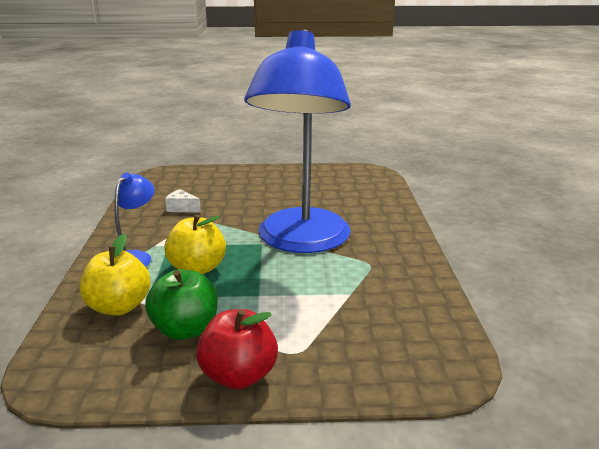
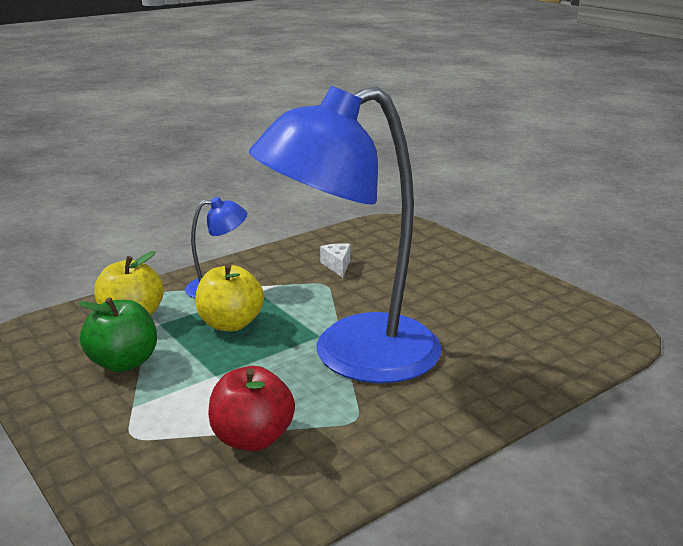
camera: 55 degrees right, 0 degrees up
(239, 375) = (74, 418): red apple -> red apple (252, 438)

